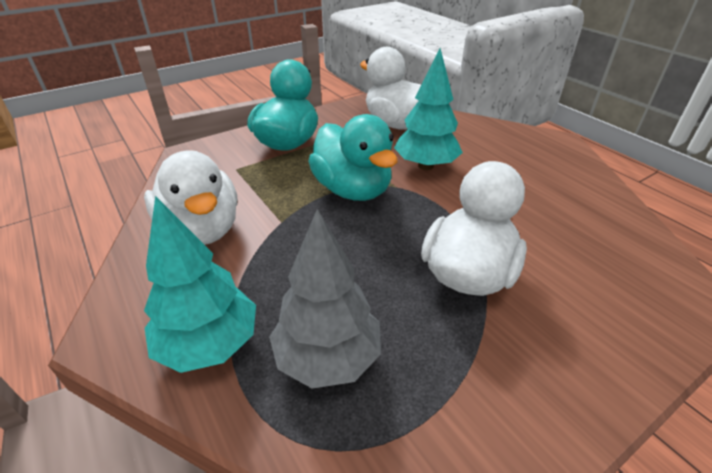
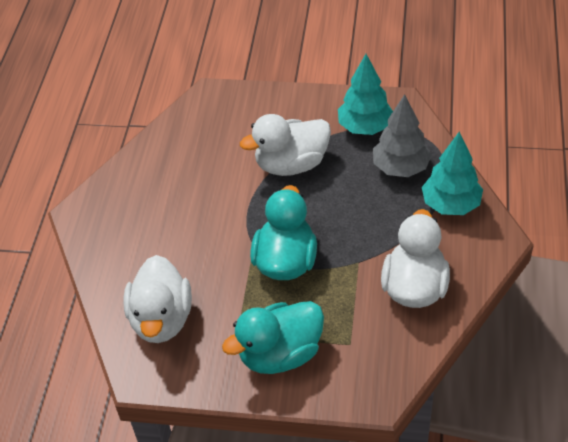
camera: 135 degrees left, 10 degrees up
(425, 166) = (208, 252): turquoise tree -> turquoise tree (365, 127)

